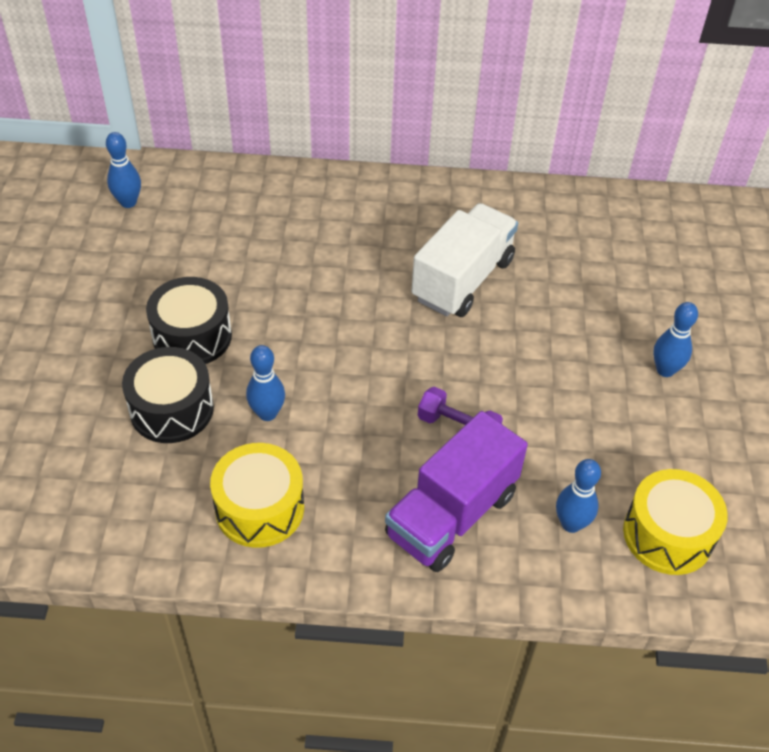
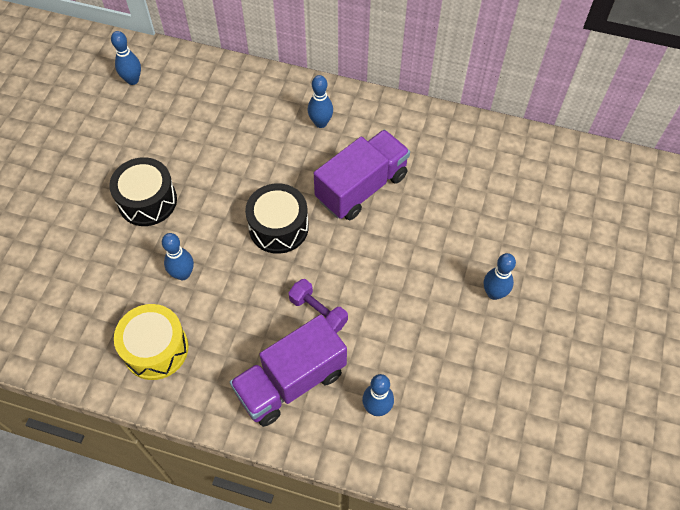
camera: 15 degrees right, 10 degrees up
(172, 409) = (117, 258): black drum -> black drum (278, 227)
(387, 217) = (320, 123): none -> blue bowling pin
(462, 280) = (361, 187): white truck -> purple truck
(667, 534) = (447, 431): yellow drum -> none

